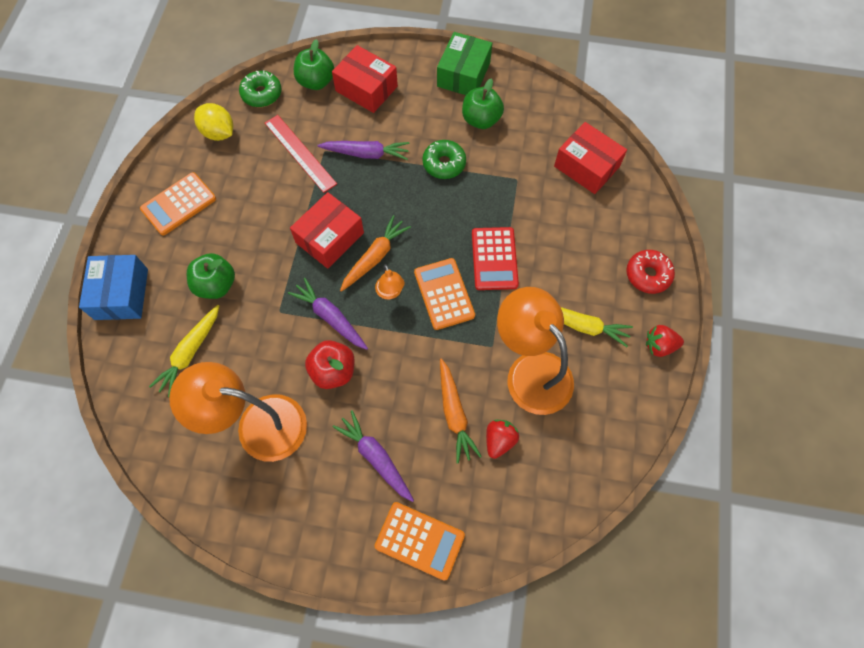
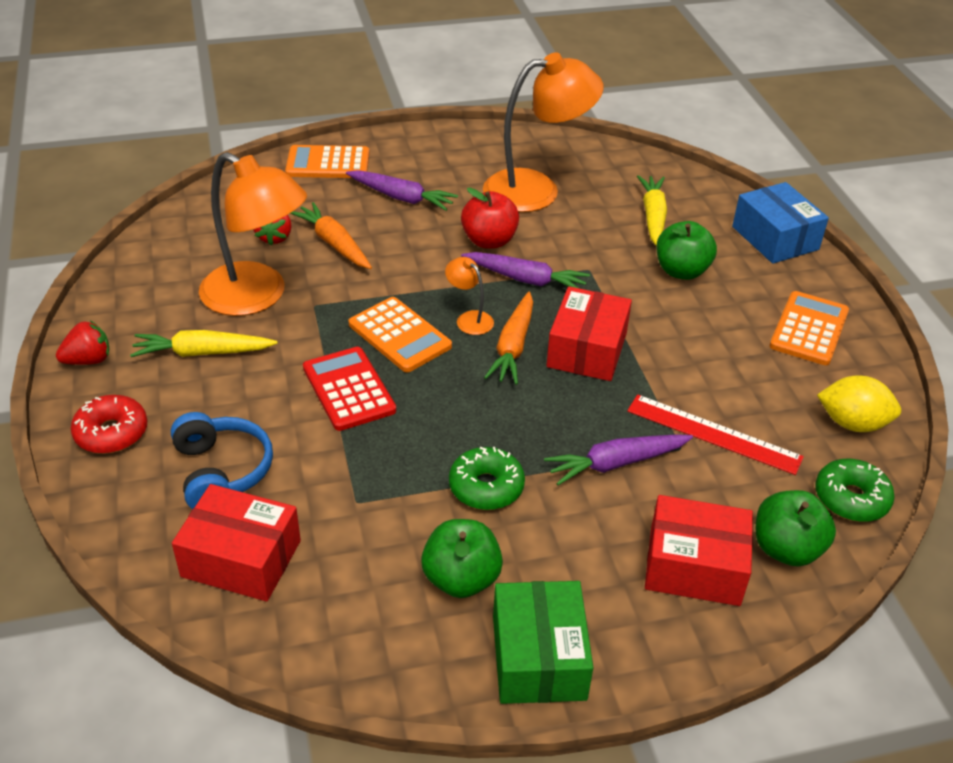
camera: 155 degrees right, 25 degrees down
(586, 224) = (221, 471): none -> blue headphones

